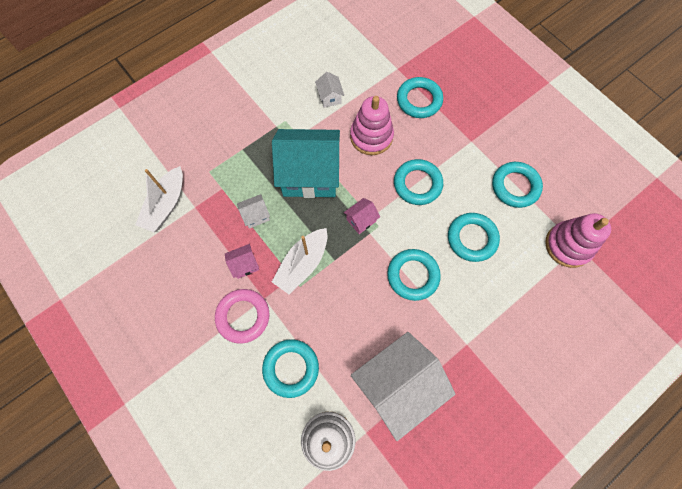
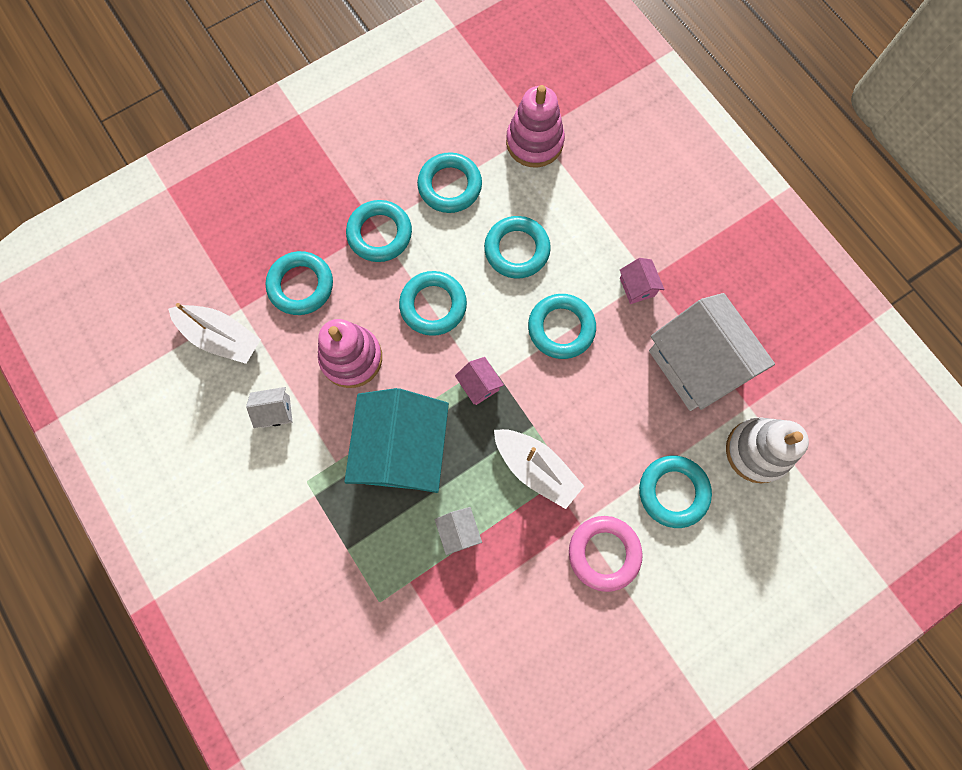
camera: 85 degrees left, 5 degrees up
(166, 205) = (428, 669): white boat -> white boat (221, 337)
(244, 265) = (531, 549): pink house -> pink house (637, 287)
(466, 144) = (379, 234): none -> turquoise ring

